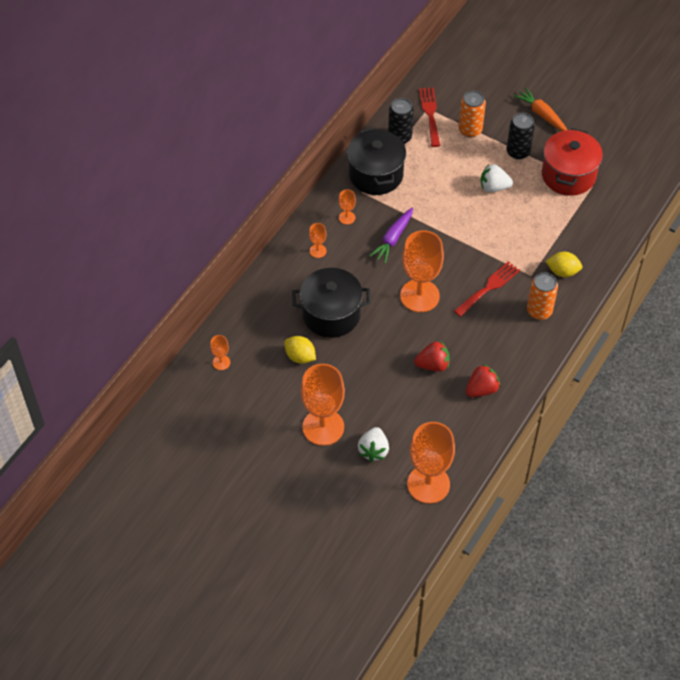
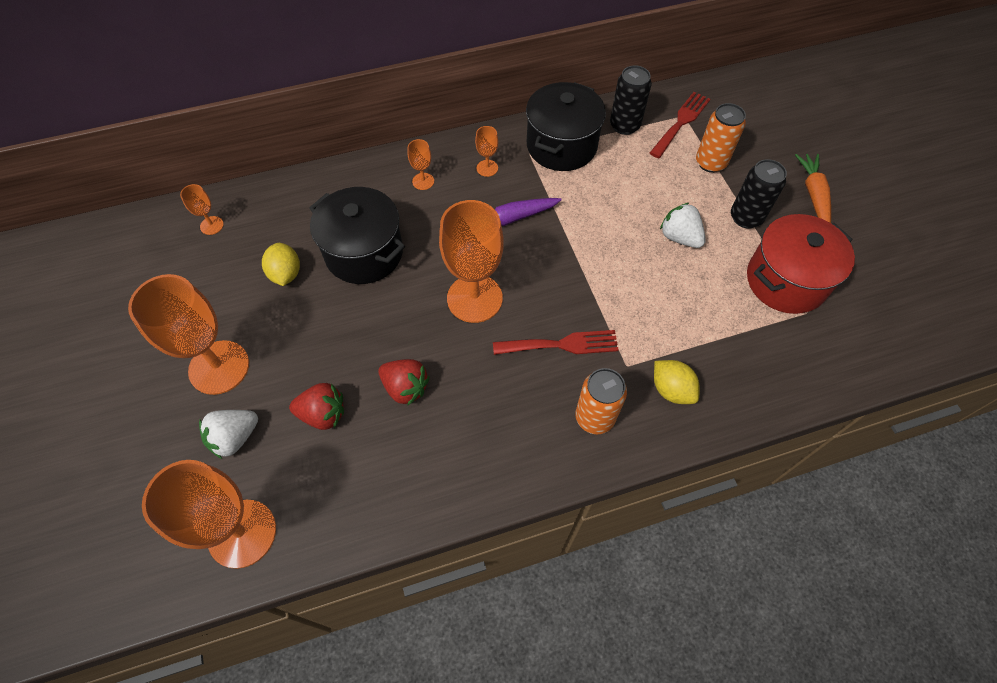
camera: 40 degrees right, 5 degrees up
(481, 389) = (428, 462): red strawberry -> red strawberry (323, 414)

